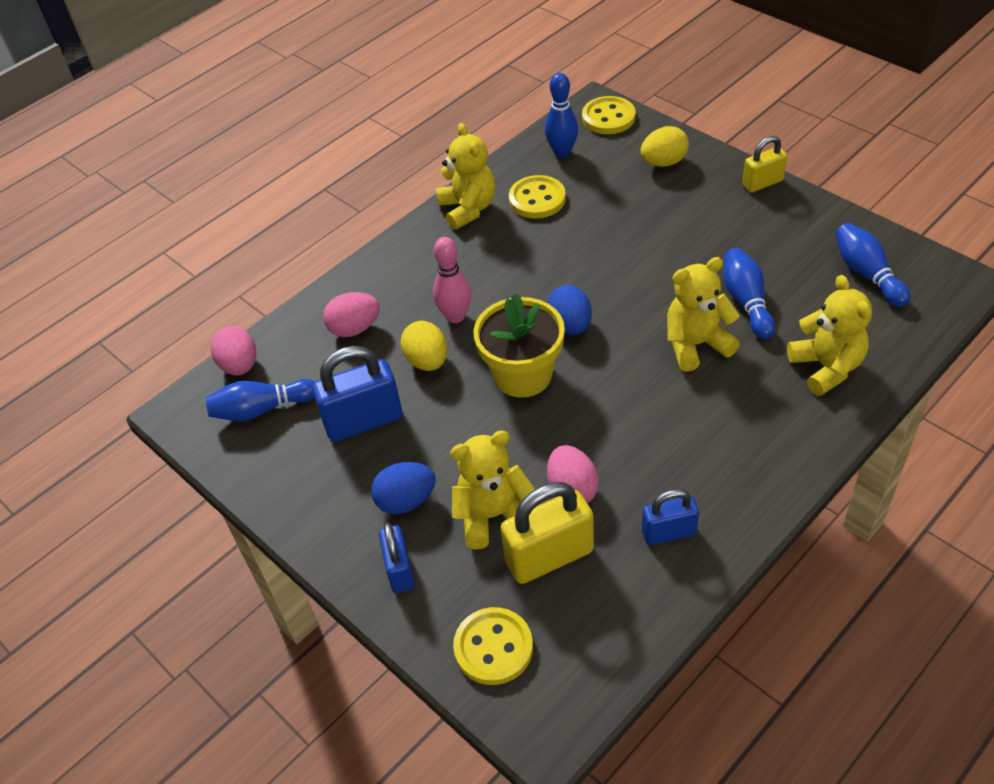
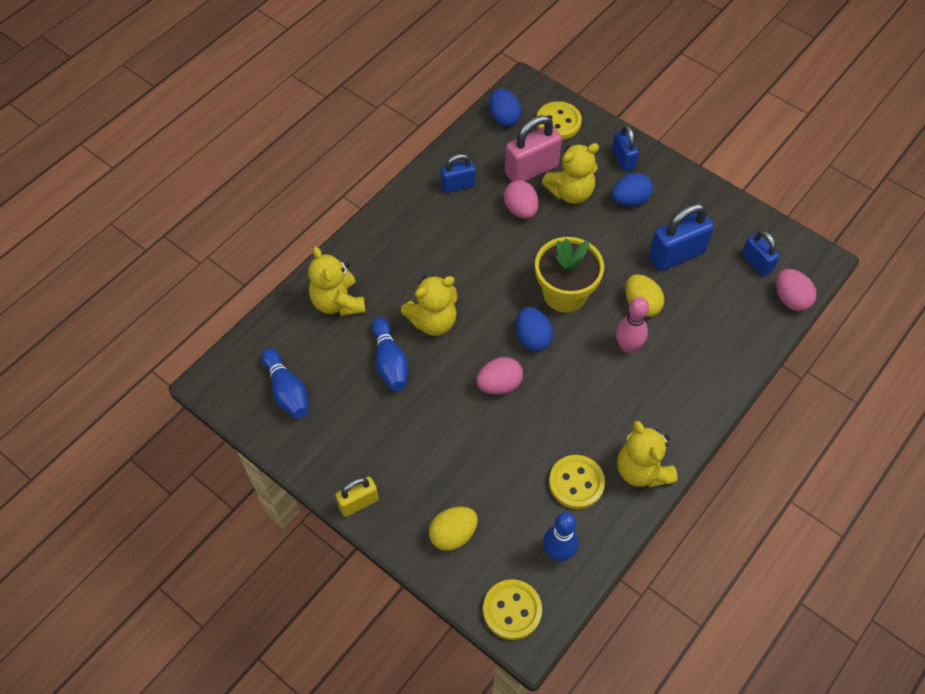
camera: 170 degrees right, 10 degrees up
(262, 409) = (756, 263): blue bowling pin -> blue padlock
(354, 328) = (709, 334): pink egg -> pink egg (499, 384)
(549, 556) = (531, 169): yellow padlock -> pink padlock
(589, 660) = (504, 118): none -> blue egg

